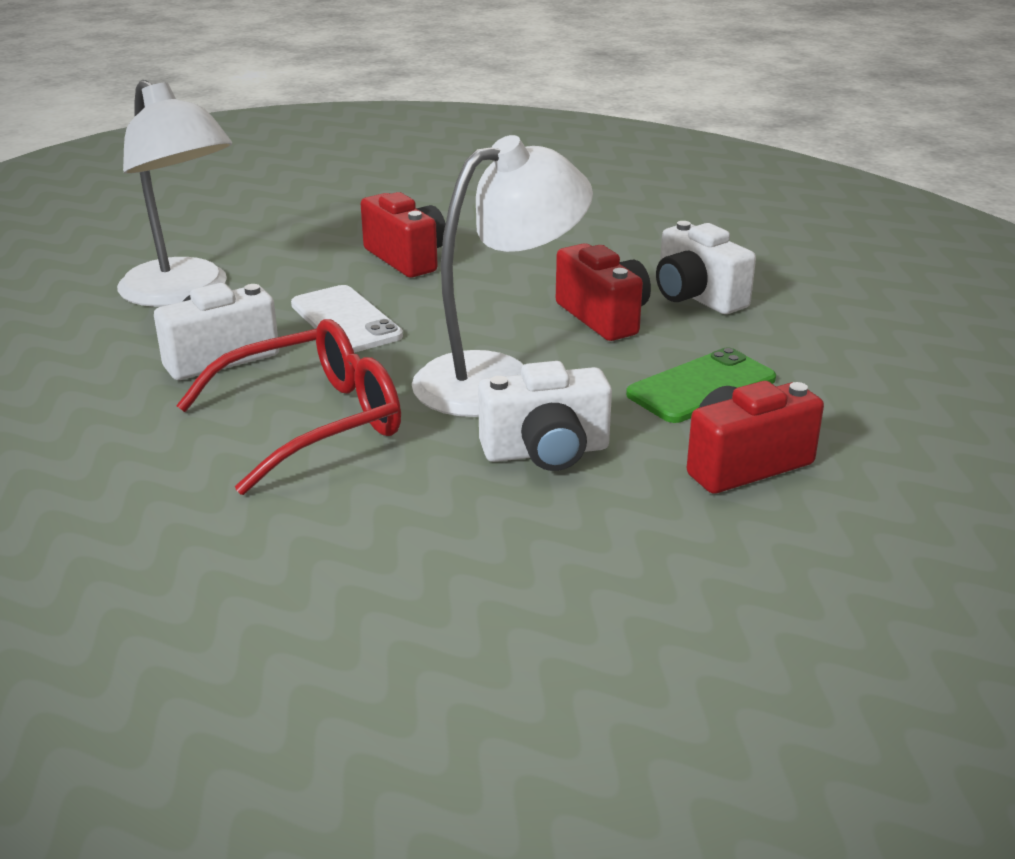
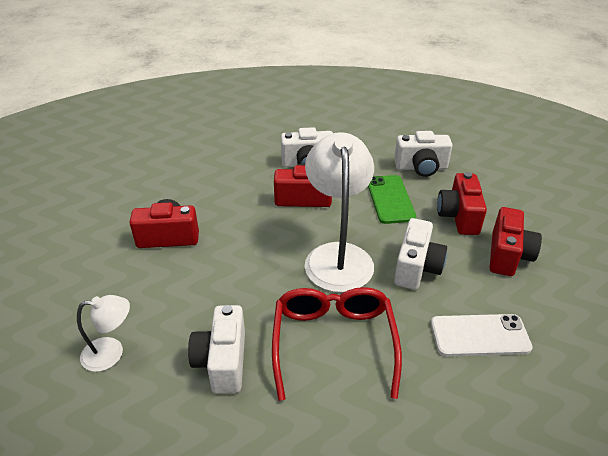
camera: 60 degrees left, 10 degrees up
(184, 293) = (111, 353): white lamp -> white lamp, size x0.51
(345, 320) = (224, 289): white phone -> white phone (479, 335)
(691, 540) = (508, 255): none -> red camera
(844, 394) = (421, 167): none -> white camera

